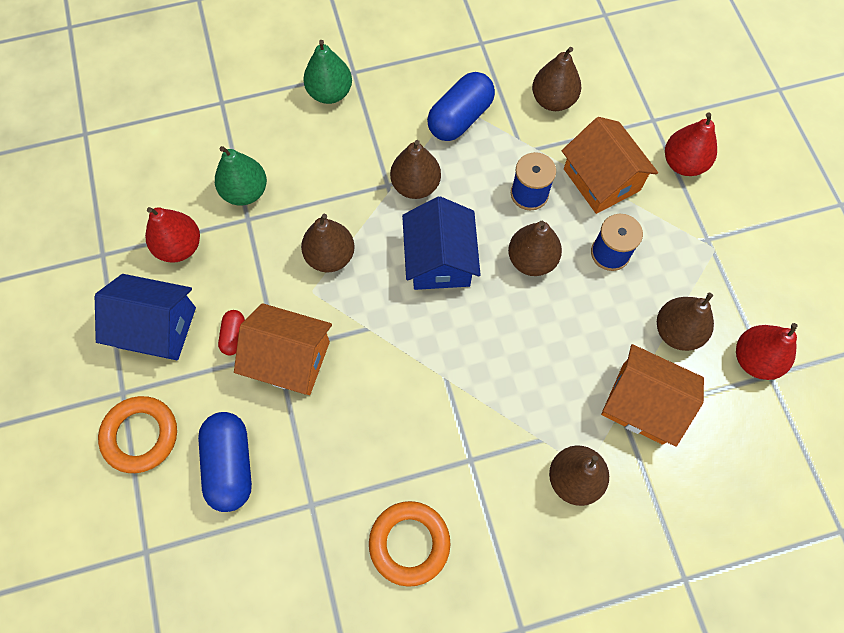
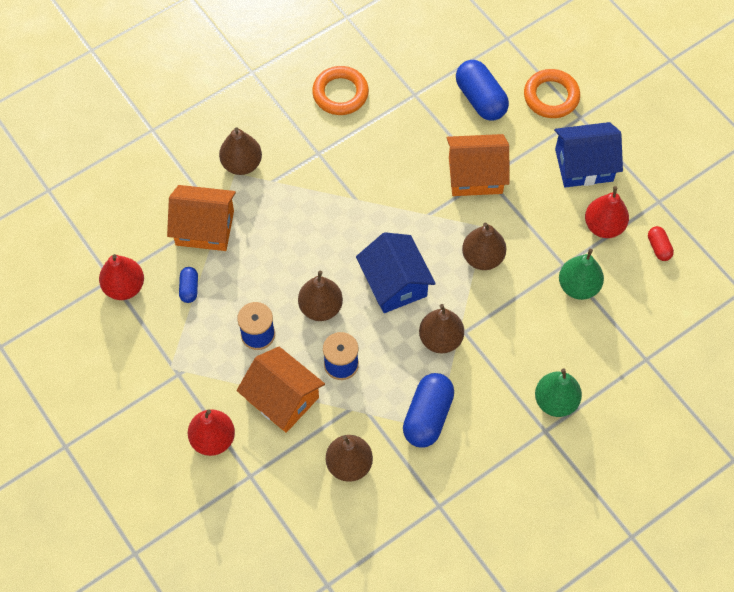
camera: 160 degrees right, 5 degrees down
(234, 336) = (524, 177): red capsule -> red capsule (658, 247)
(677, 331) = (189, 288): brown pear -> blue capsule

